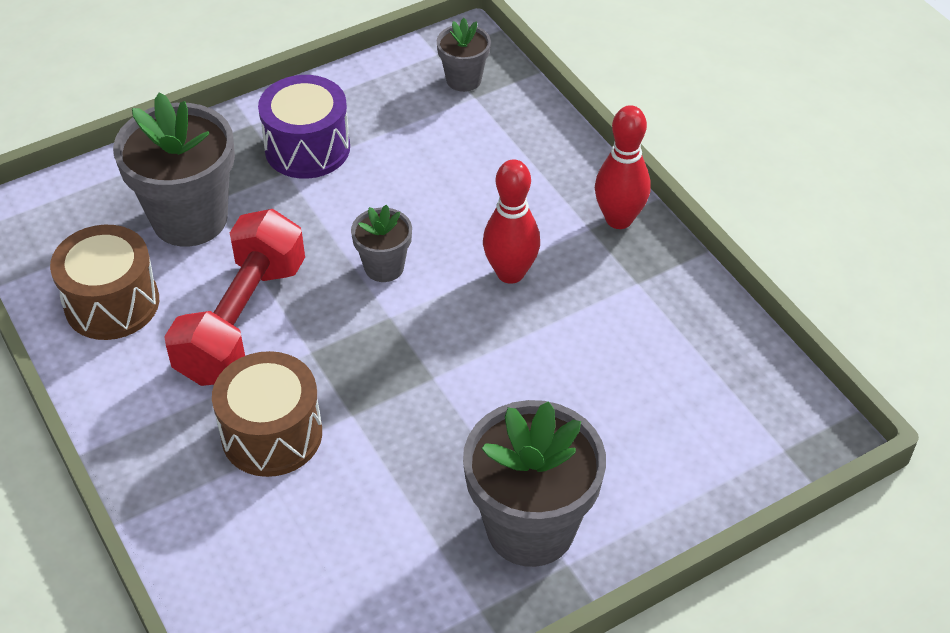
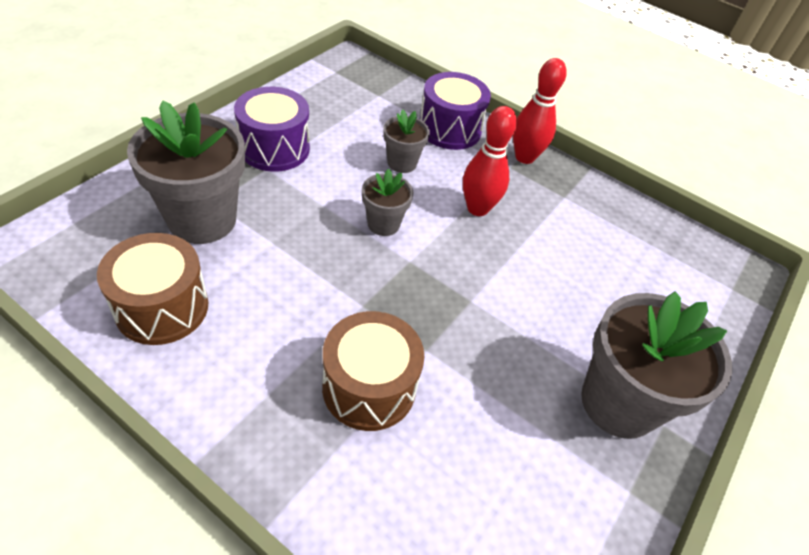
camera: 30 degrees left, 0 degrees up
(242, 320) = (290, 293): red dumbbell -> none
(463, 80) = (364, 85): grey flower pot -> grey flower pot (402, 163)
(541, 161) = (449, 129): none -> purple drum

